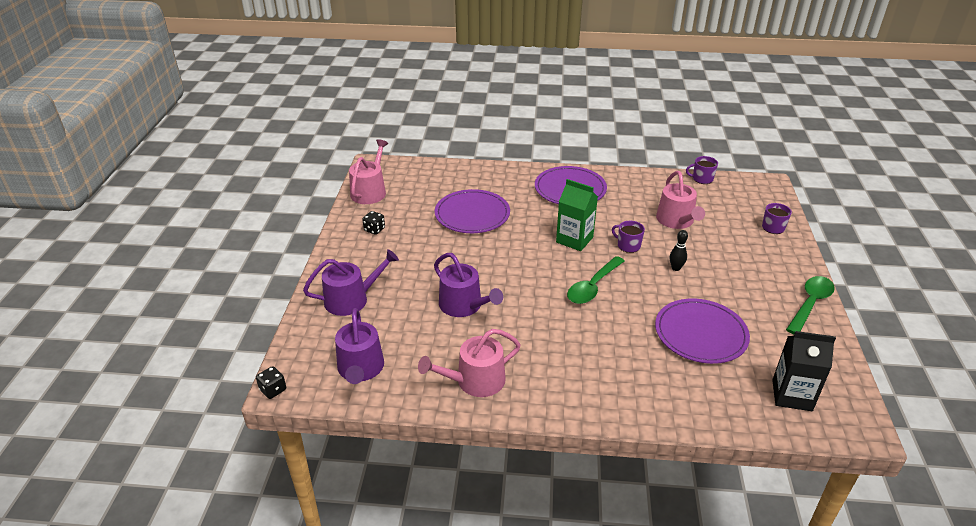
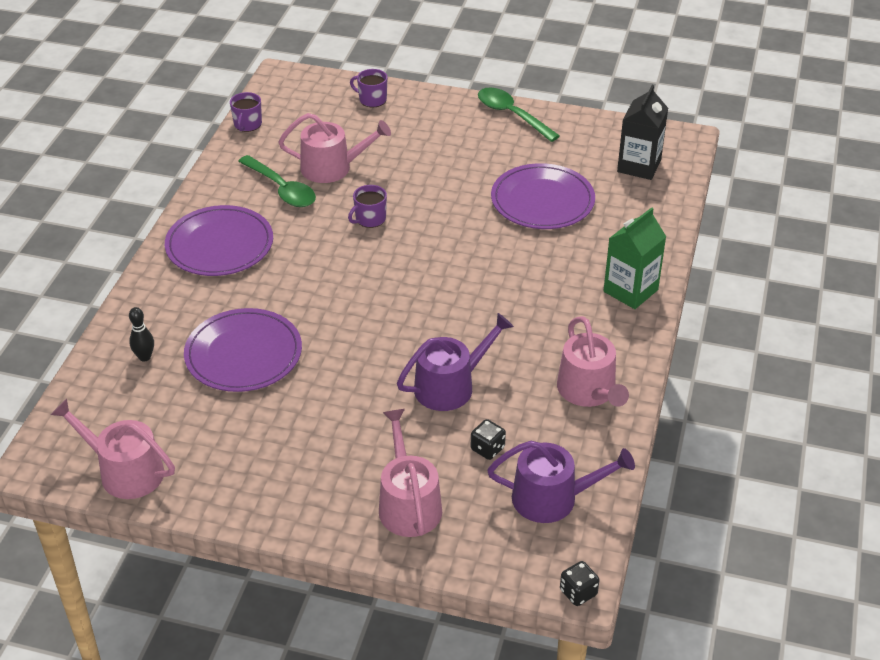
camera: 80 degrees left, 5 degrees up
(352, 299) = (408, 503): purple watering can -> pink watering can
(374, 229) = (241, 470): black dice -> black dice (487, 449)
(574, 240) = (341, 262): green carton -> green carton (630, 291)
(593, 287) = (442, 264): green spoon -> green spoon (282, 189)
(676, 268) = (426, 191): black bowling pin -> black bowling pin (144, 357)

